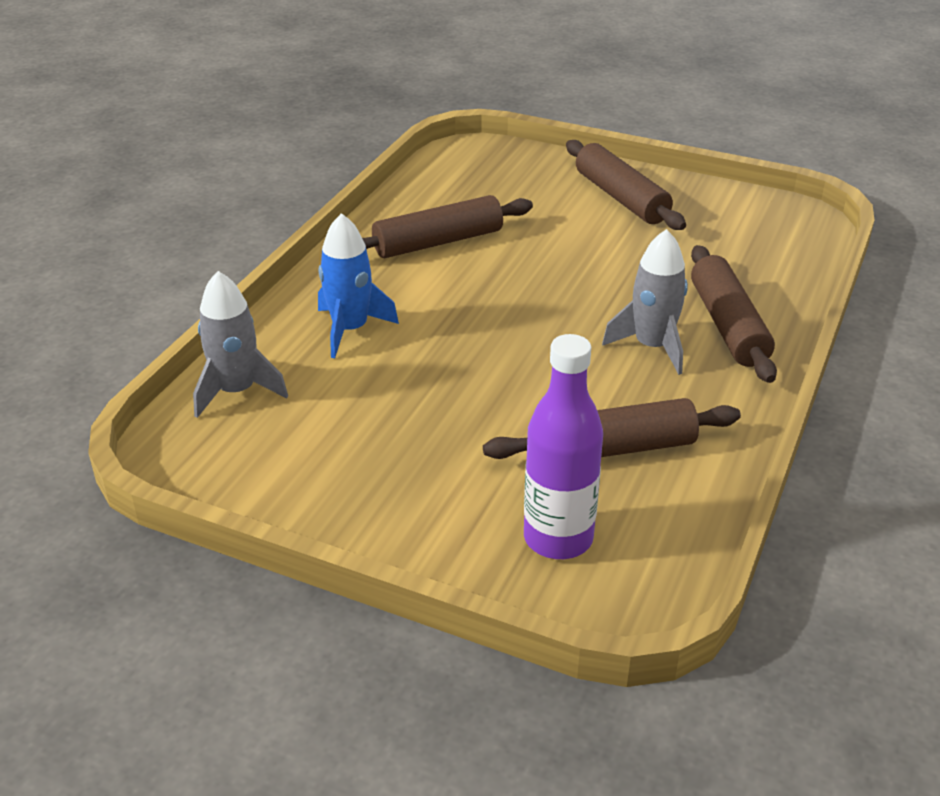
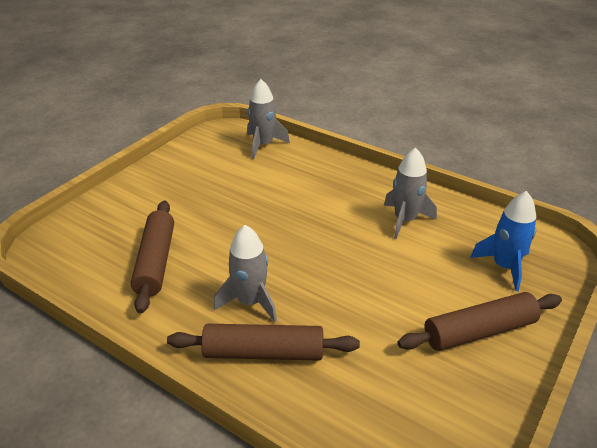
camera: 100 degrees right, 0 degrees up
(350, 329) = (307, 179): blue rocket -> blue rocket (504, 267)
(438, 242) = (405, 220): brown rolling pin -> grey rocket
(558, 538) = (100, 230): purple bottle -> none

